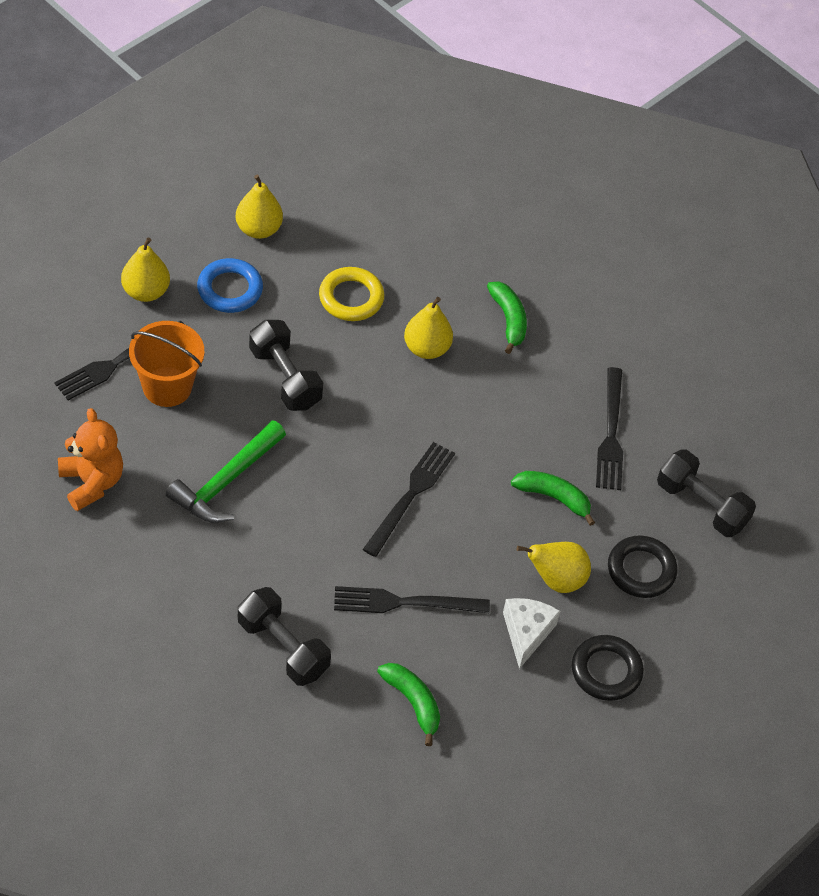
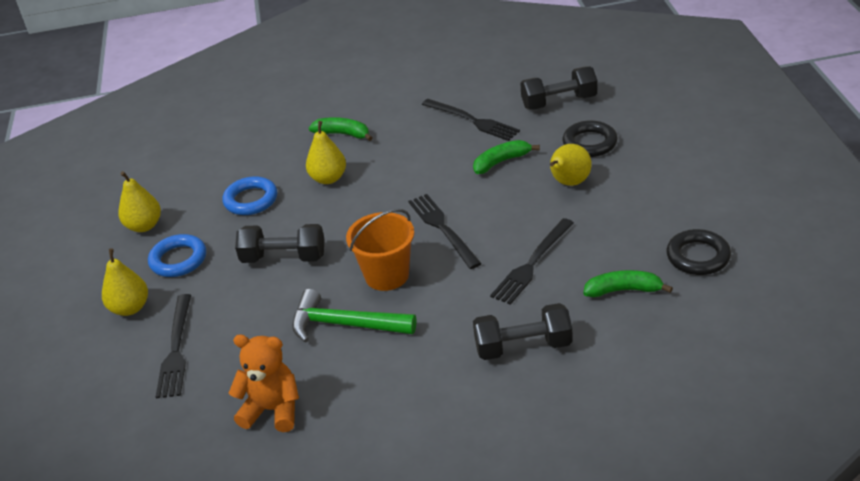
camera: 45 degrees left, 15 degrees down
(167, 387) = (227, 327): orange bucket -> orange bucket (387, 275)
(226, 482) = (345, 325): green hammer -> green hammer turned 120 degrees clockwise
(351, 298) = (251, 200): yellow ring -> blue ring
(526, 633) = (602, 211): white cheese -> none
(606, 671) = (660, 185): black ring -> black ring (698, 256)

